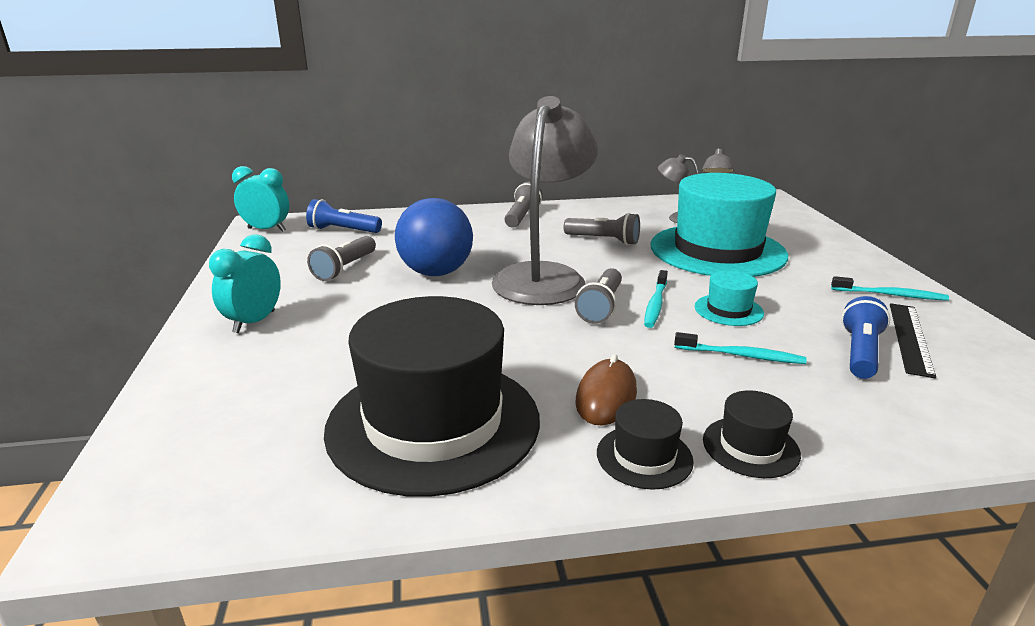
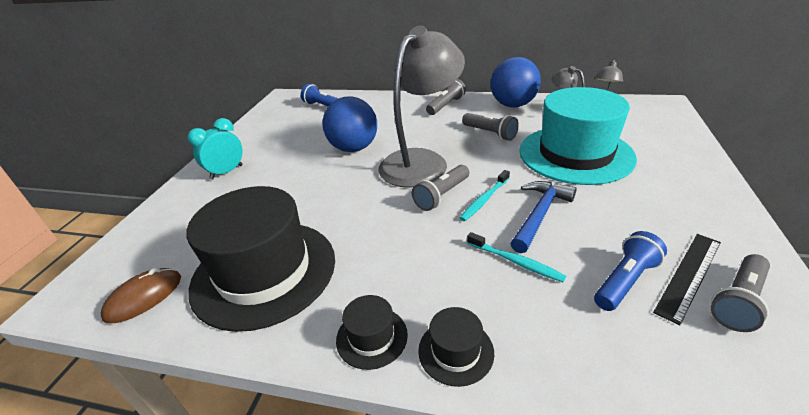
camera: 25 degrees right, 10 degrees up
(267, 230) = (282, 101): turquoise clock -> none
(345, 268) = (303, 137): grey flashlight -> grey flashlight (738, 301)
(606, 210) = (513, 105): none -> blue ball
(606, 396) = (385, 277): brown mouse -> brown mouse (144, 297)
(728, 310) = (539, 215): turquoise hat -> blue hammer
(890, 295) = (706, 224): turquoise toothbrush -> none

